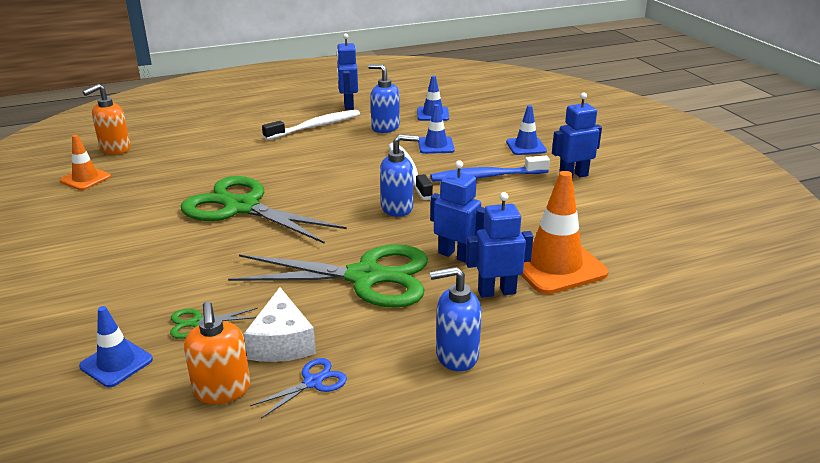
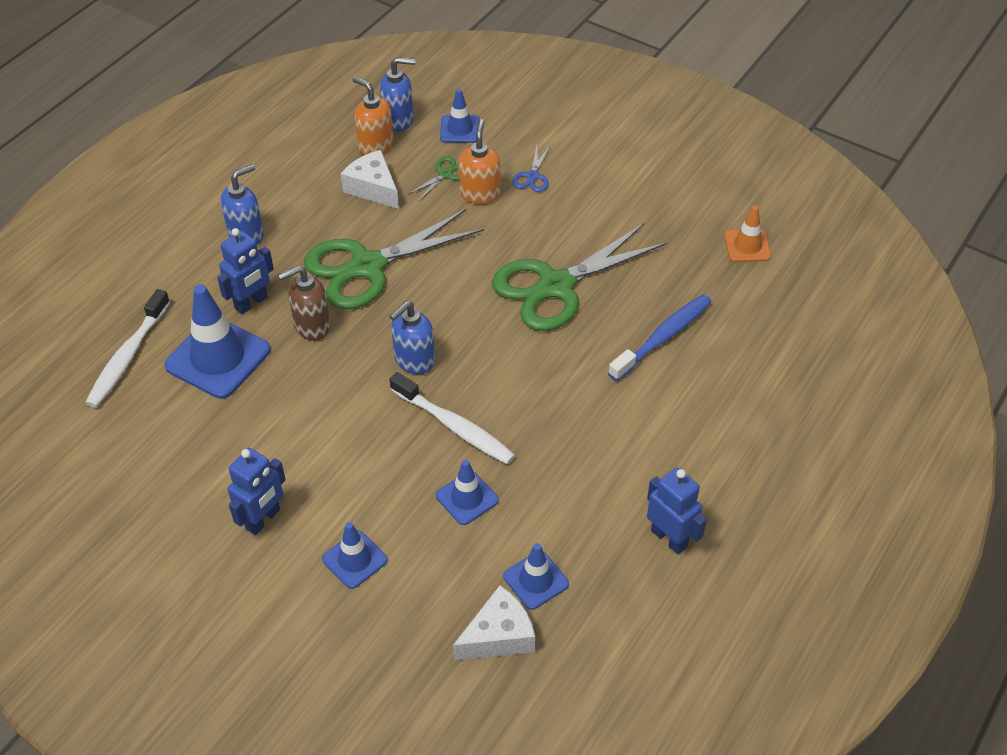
camera: 145 degrees right, 20 degrees up
(115, 149) = (796, 297): orange soap dispenser -> orange soap dispenser (480, 193)
(242, 207) = (556, 286): green scissors -> green scissors turned 150 degrees clockwise
(312, 382) = (325, 174): blue scissors -> blue scissors (532, 176)
(316, 126) = (649, 459): white toothbrush -> white toothbrush (127, 357)
(385, 127) = (565, 506): blue soap dispenser -> blue soap dispenser (398, 120)
(456, 255) = (311, 326): blue robot -> brown soap dispenser
(471, 107) = (498, 636): none -> white cheese
(486, 177) = (362, 462): blue toothbrush -> blue toothbrush (663, 337)
(554, 265) = (218, 358): orange traffic cone -> blue traffic cone

